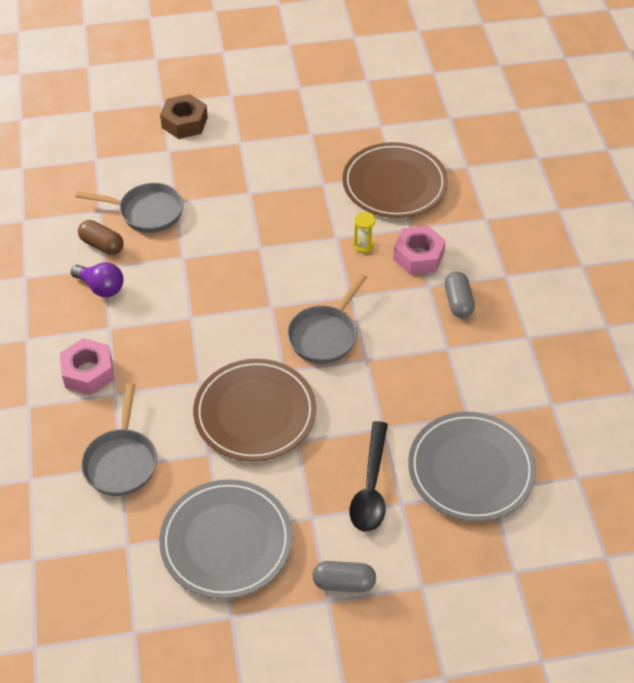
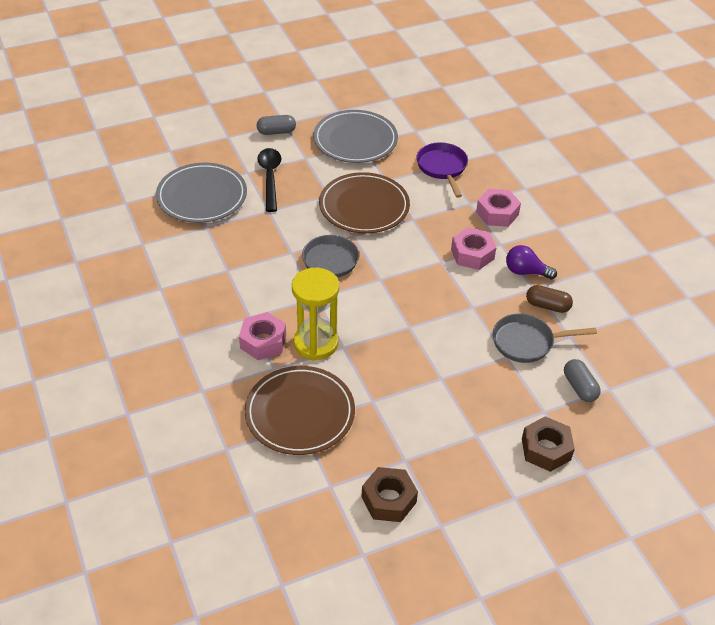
camera: 165 degrees right, 5 degrees down
(121, 461) = (442, 168): grey pan -> purple pan
(150, 320) = (472, 254): none -> pink nut
(335, 109) = (388, 499): none -> brown nut
(363, 246) = (316, 343): yellow hourglass -> yellow hourglass, size x2.35
(458, 302) = (222, 307): grey capsule -> grey capsule (579, 387)

